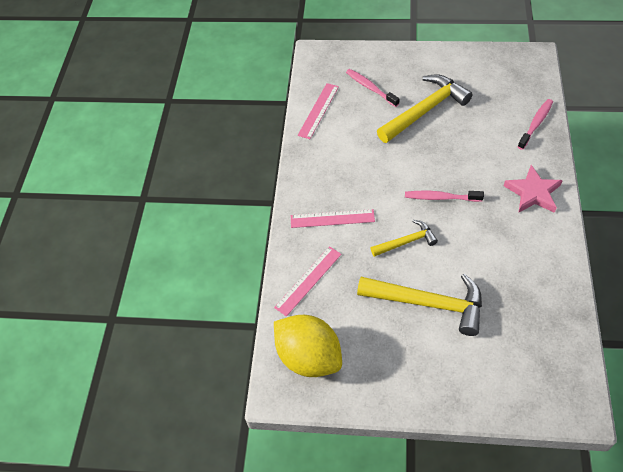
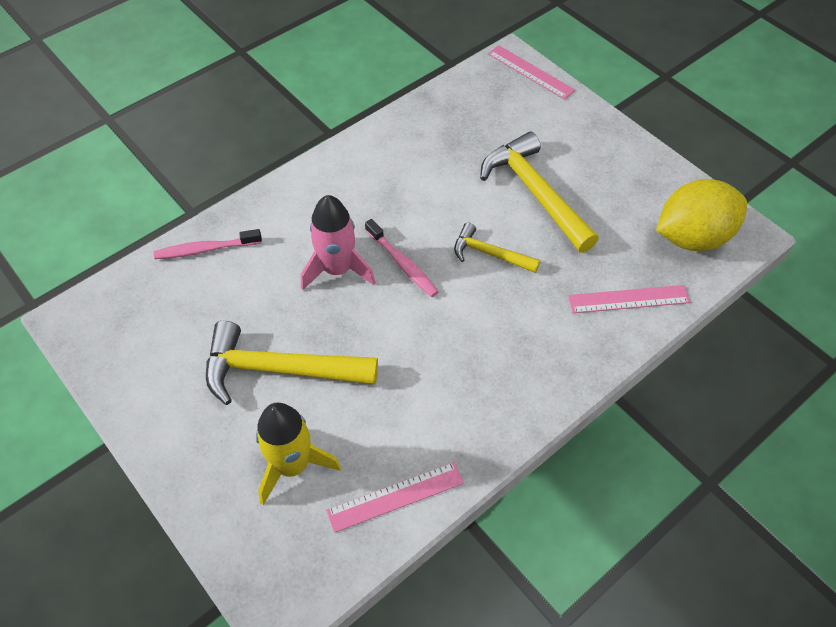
camera: 140 degrees left, 0 degrees up
(309, 357) = (692, 237): yellow lemon -> yellow lemon turned 75 degrees clockwise
(332, 218) = (537, 338): pink ruler -> pink ruler (530, 72)
(370, 88) = (292, 465): pink toothbrush -> yellow rocket
(465, 168) = (337, 269): none -> pink rocket
(533, 193) = (317, 196): pink star -> none

